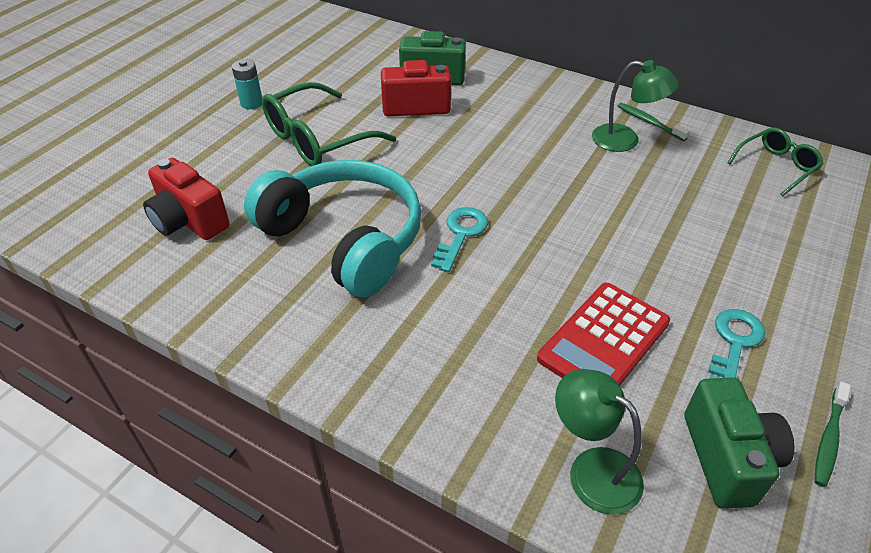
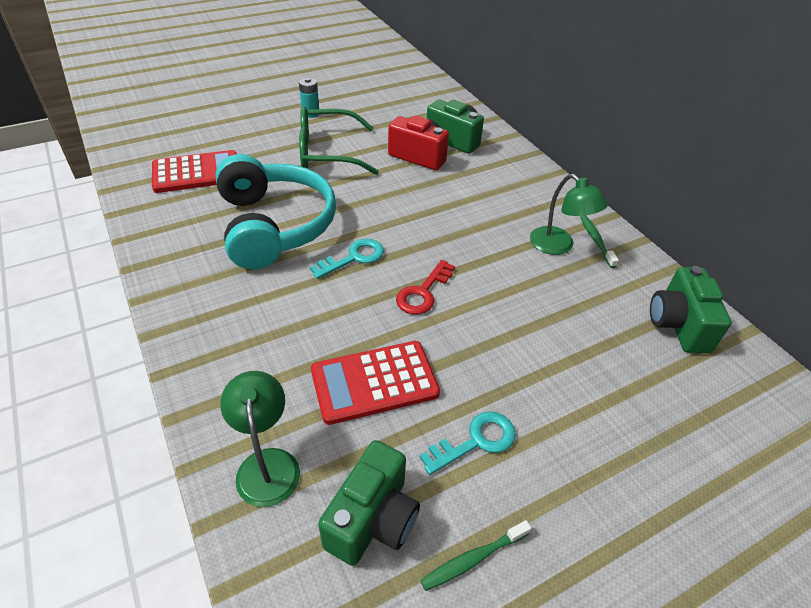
camera: 30 degrees right, 0 degrees up
(189, 221) = (196, 173): red camera -> red calculator
(558, 236) = (423, 292): none -> red key
(776, 166) = (678, 325): green glasses -> green camera

